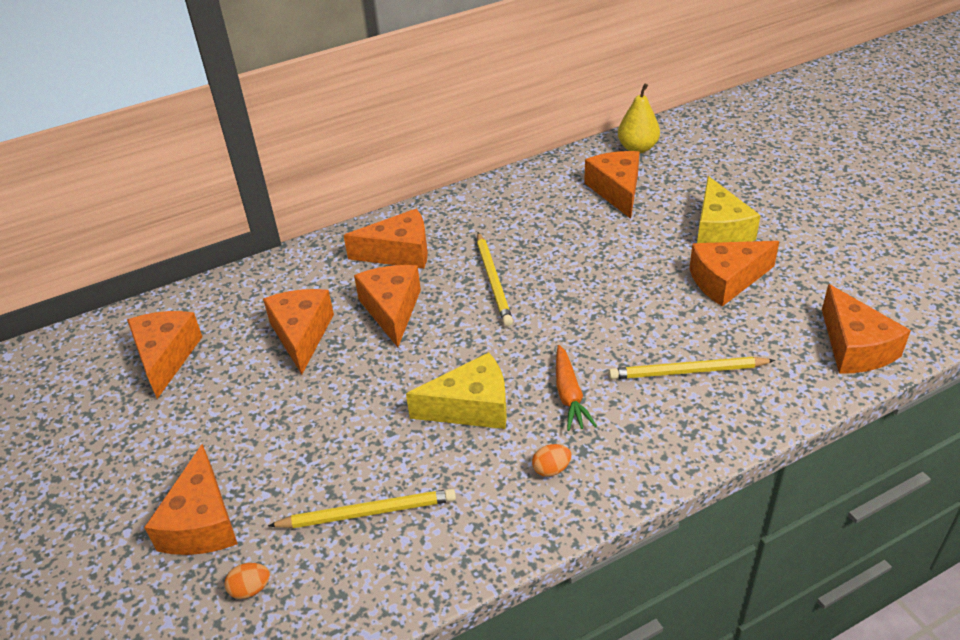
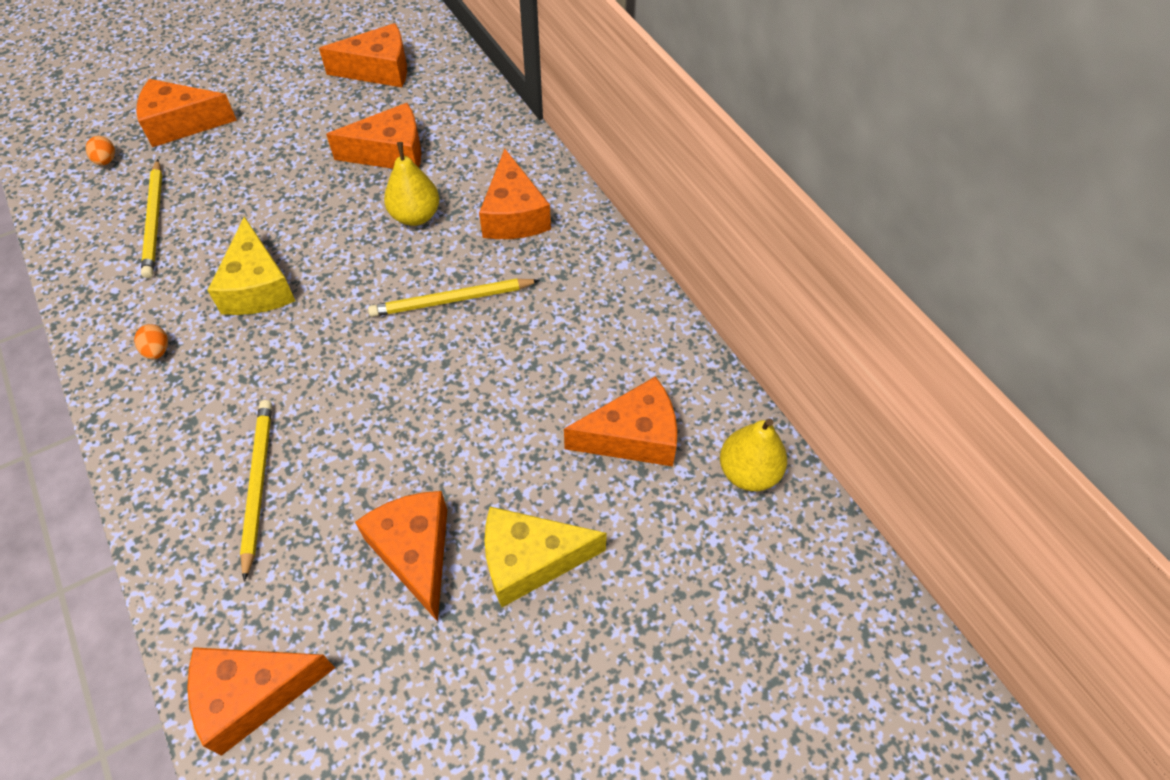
camera: 85 degrees right, 15 degrees up
(392, 310) = (415, 216): orange cheese -> yellow pear
(569, 395) = (252, 368): orange carrot -> none

